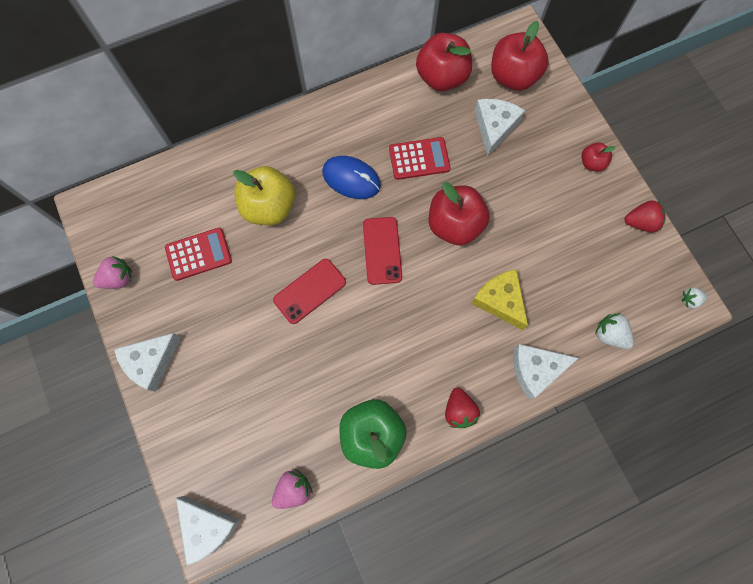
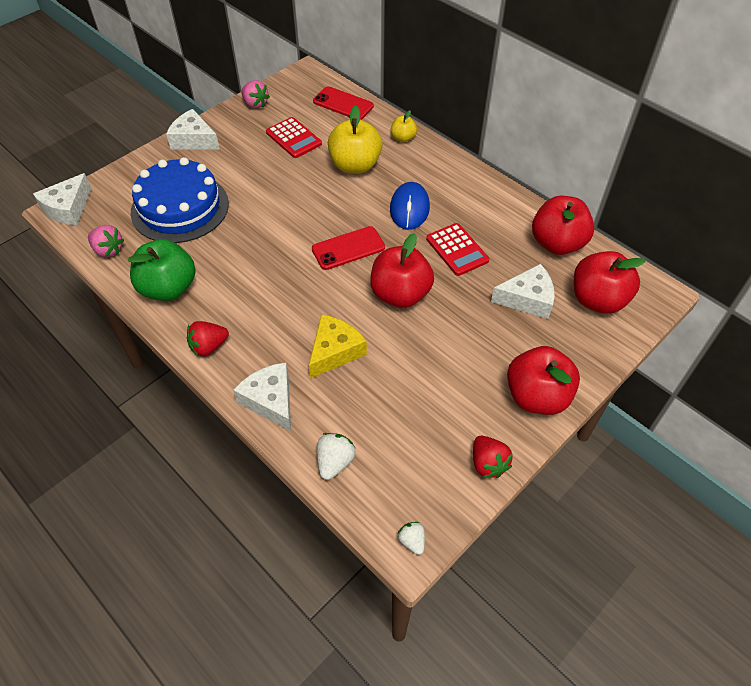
camera: 70 degrees right, 20 degrees down
(248, 148) = (403, 138): none -> yellow apple
(258, 400) = (180, 207): none -> blue cake
(310, 291) = (288, 211): red phone -> red phone (343, 104)
(591, 163) = (537, 396): red apple -> red apple, size x1.98

